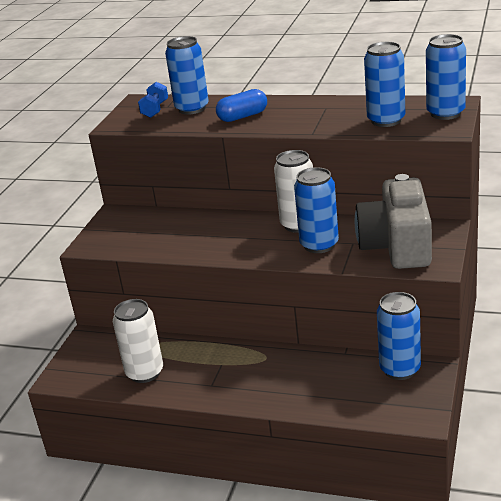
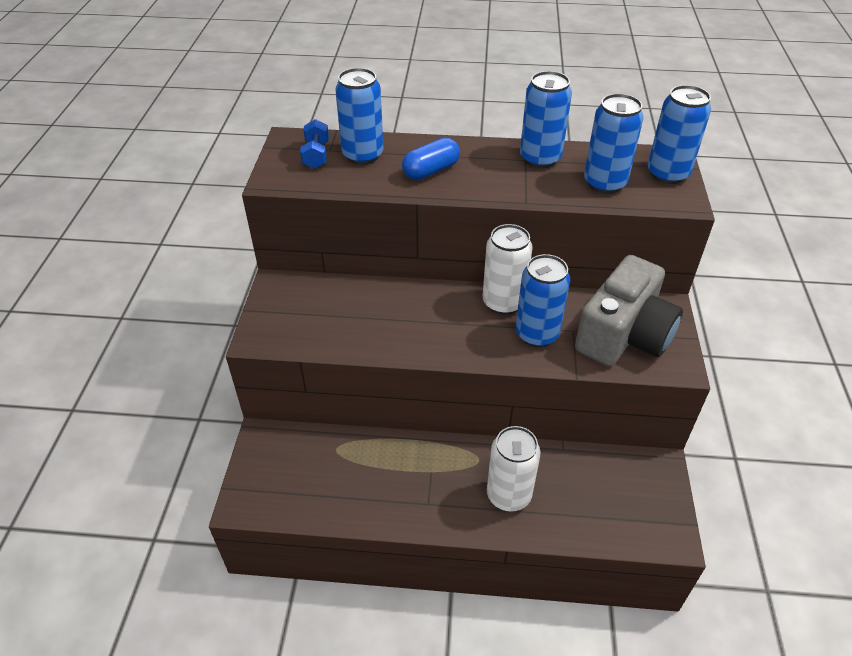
camera: 15 degrees left, 15 degrees up
(145, 373) = (345, 489): white can -> white can (508, 495)
(397, 246) = (624, 335): grey camera -> grey camera turned 135 degrees counterclockwise
(400, 369) = (628, 470): blue can -> blue can (540, 159)

